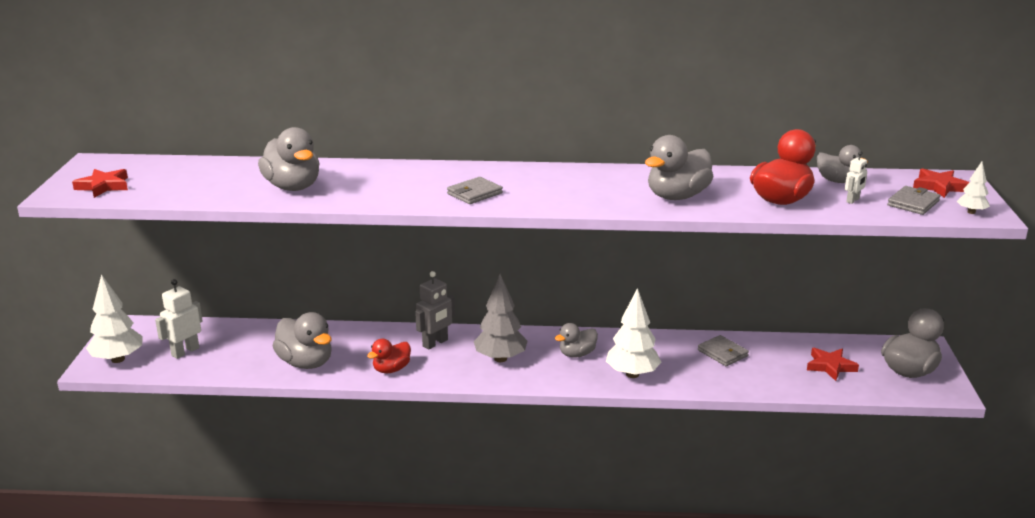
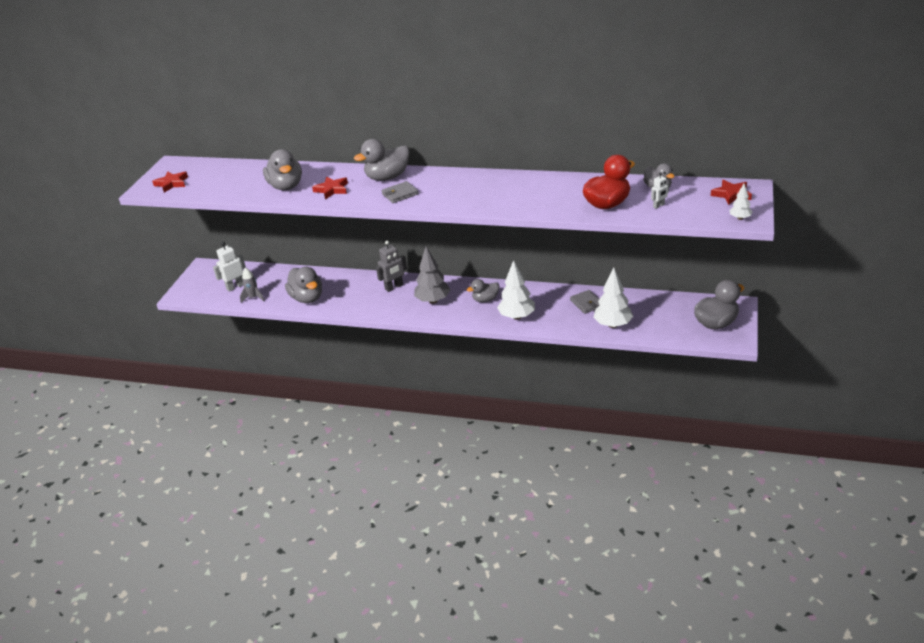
camera: 15 degrees right, 10 degrees up
(118, 359) = (194, 290): white tree -> white tree (613, 325)
(219, 366) = (253, 298): none -> grey rocket
(391, 369) = (359, 305): red duck -> none
(677, 196) = (535, 199): grey duck -> grey duck (387, 177)
(830, 366) = (659, 317): red star -> red star (332, 190)
(913, 203) = (702, 209): grey wallet -> none

